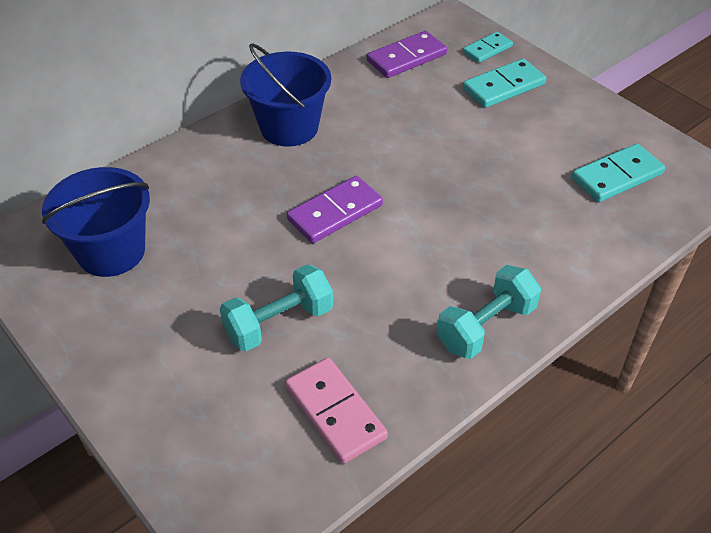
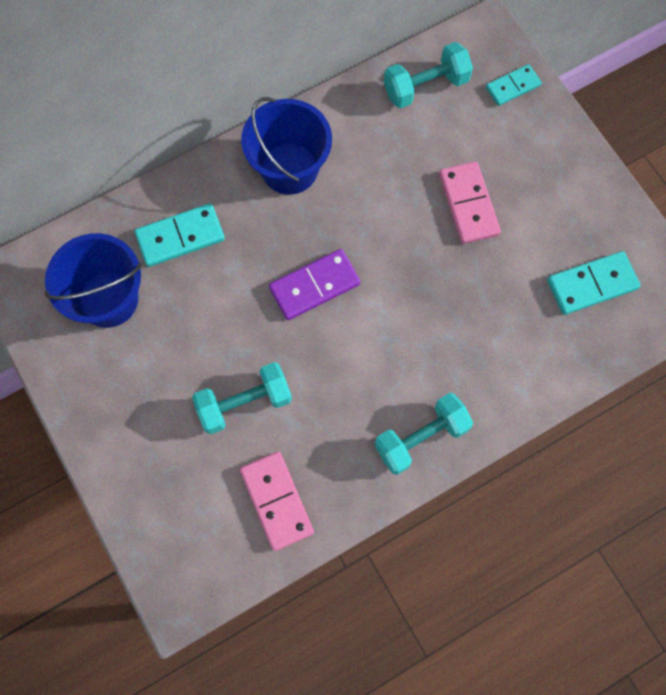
camera: 10 degrees right, 25 degrees up
(406, 58) = (425, 86): purple domino -> turquoise dumbbell
(474, 132) = (468, 204): none -> pink domino
(504, 87) = (515, 145): turquoise domino -> turquoise domino (180, 237)

